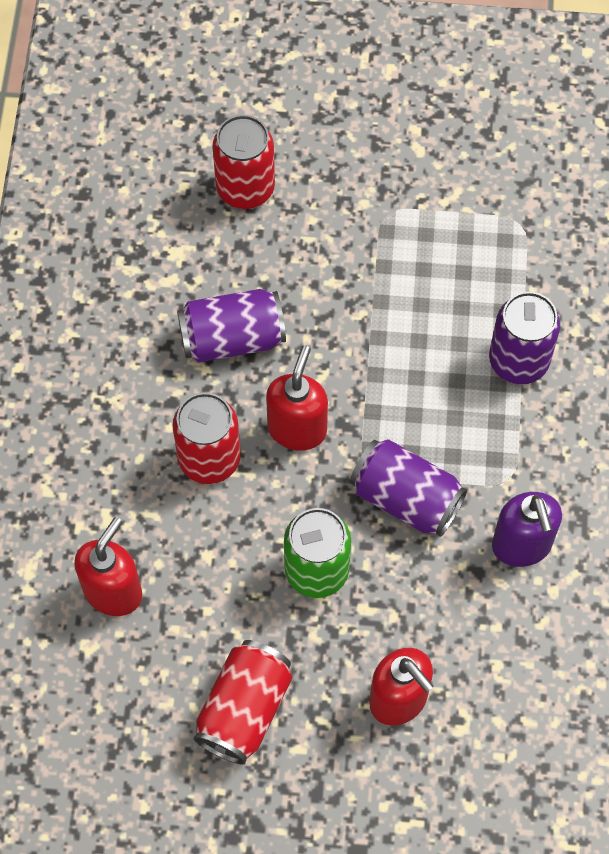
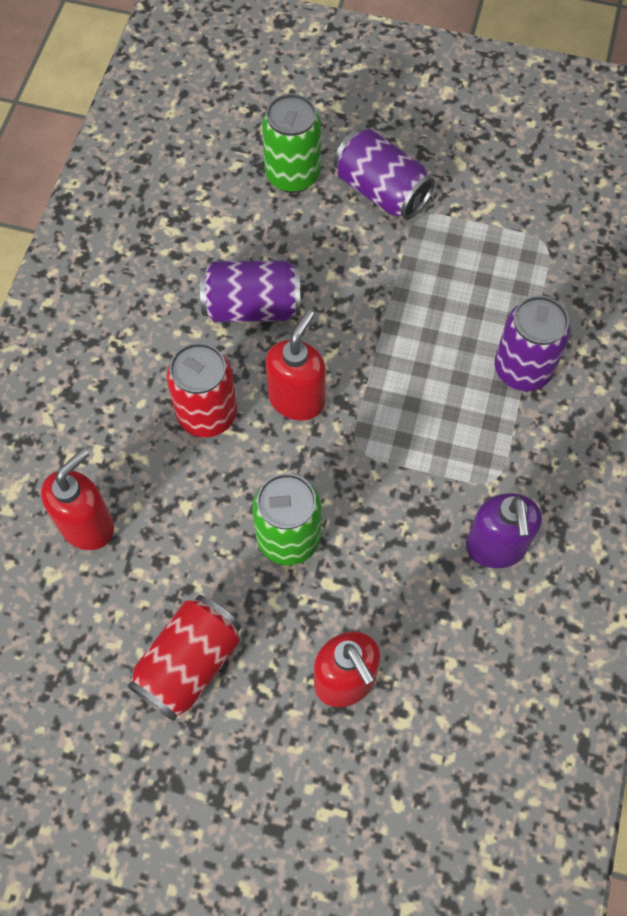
camera: 10 degrees right, 0 degrees up
(245, 188) = (292, 175): red can -> green can
(406, 498) = (389, 482): purple can -> purple can (381, 191)

